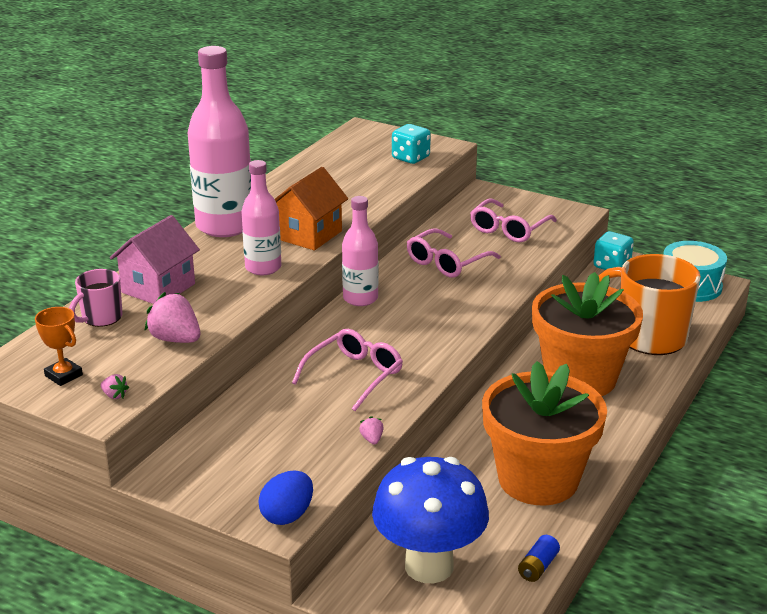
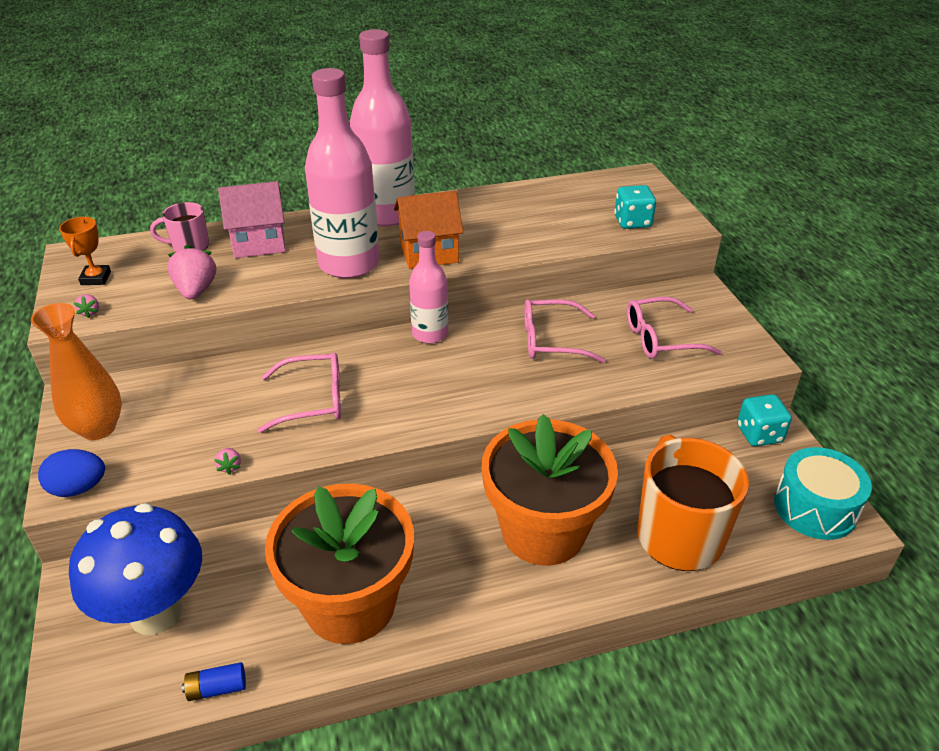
camera: 45 degrees right, 10 degrees up
(225, 480) = (98, 428): none -> orange vase
(263, 268) = (349, 264): pink bottle -> pink bottle, size x1.70
(372, 439) = (230, 467): pink strawberry -> pink strawberry turned 135 degrees clockwise

